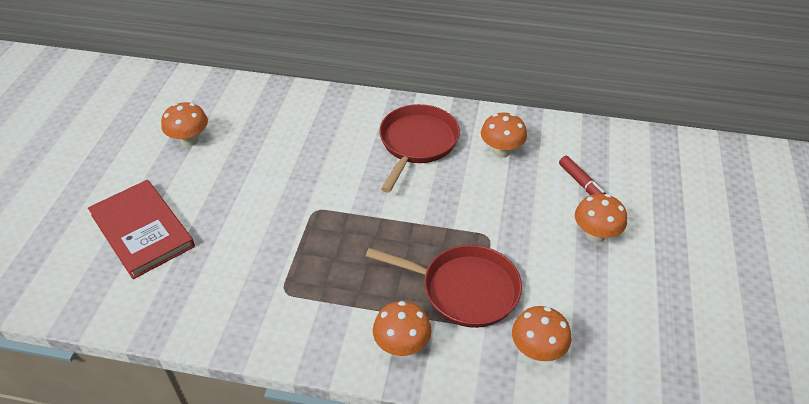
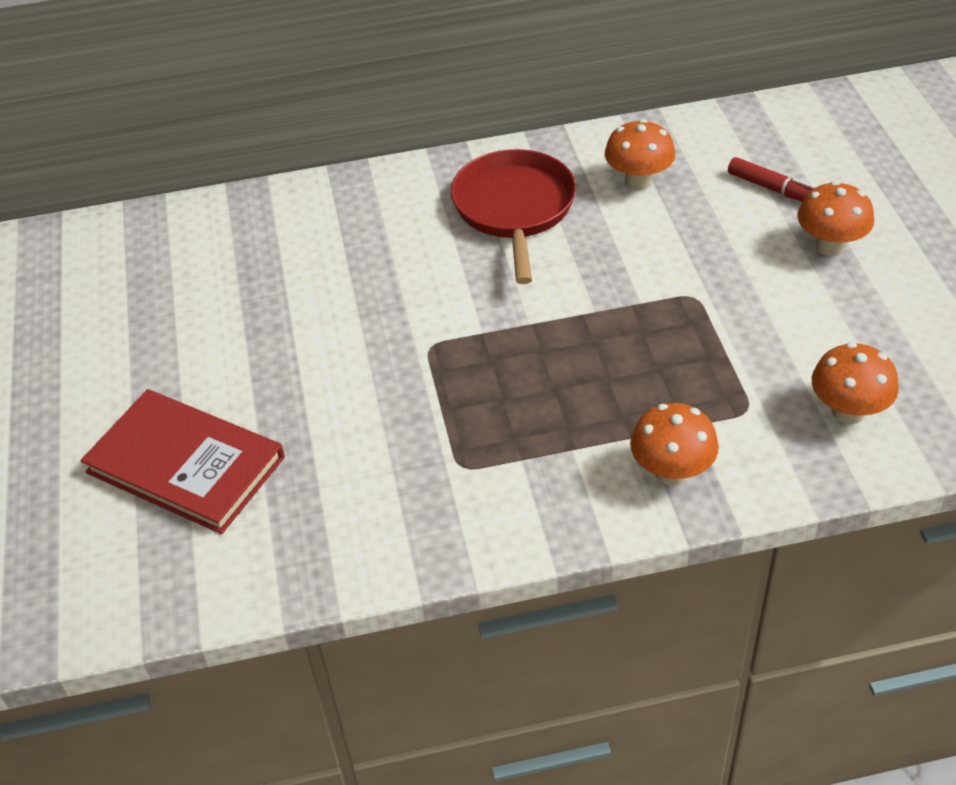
camera: 20 degrees left, 0 degrees up
(189, 140) = (165, 316): orange mushroom -> none
(464, 289) = (707, 373): red pan -> none

